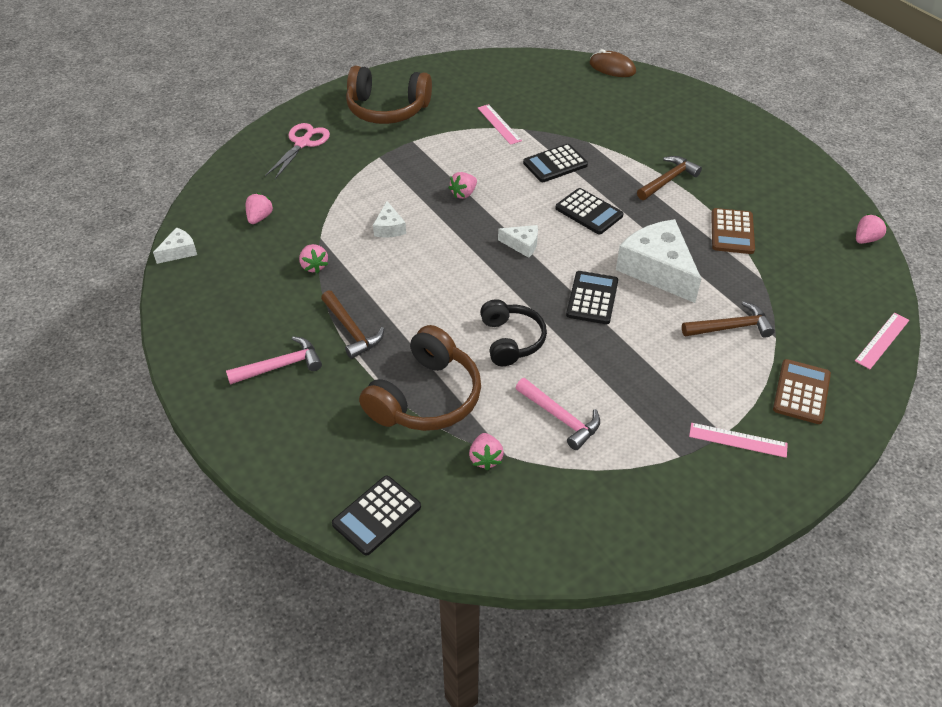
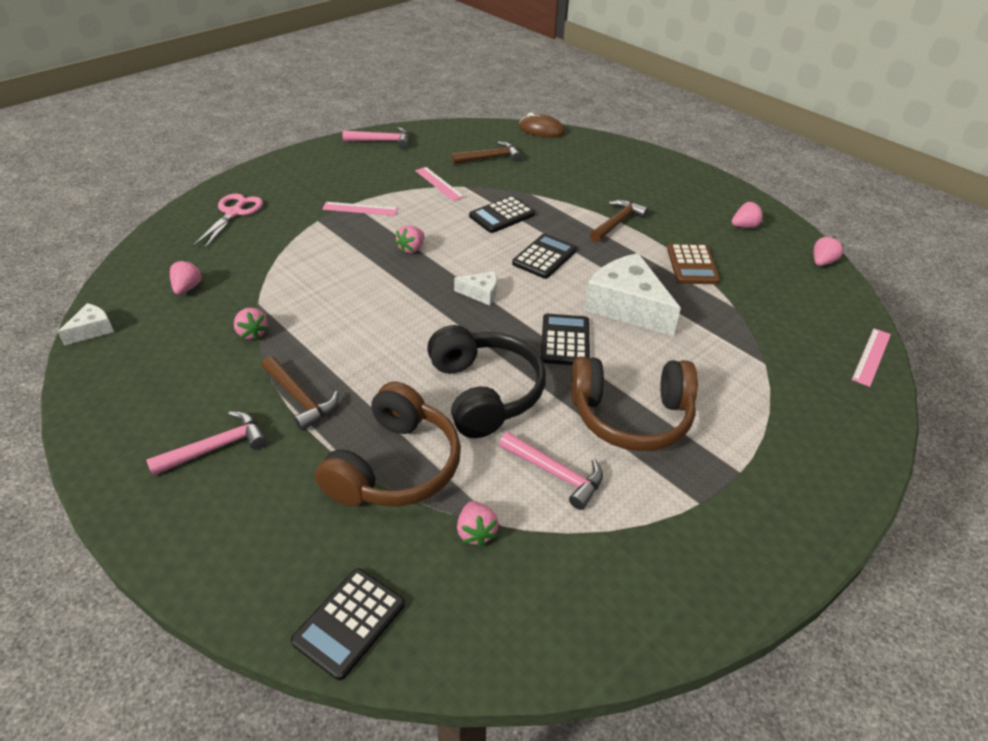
camera: 10 degrees left, 5 degrees down
(387, 109) = (322, 177): brown headphones -> brown headphones (631, 416)
(389, 228) = (334, 287): white cheese -> none
(448, 71) = (382, 141): none -> pink hammer
(511, 340) = (485, 392): black headphones -> black headphones, size x1.52
(589, 212) = (544, 257): black calculator -> black calculator turned 90 degrees counterclockwise
(731, 327) = (716, 357): brown hammer -> brown hammer (490, 158)
(738, 440) = (757, 477): pink ruler -> pink ruler (360, 209)
(797, 193) = (744, 226): none -> pink strawberry
(801, 392) = (808, 417): brown calculator -> none

